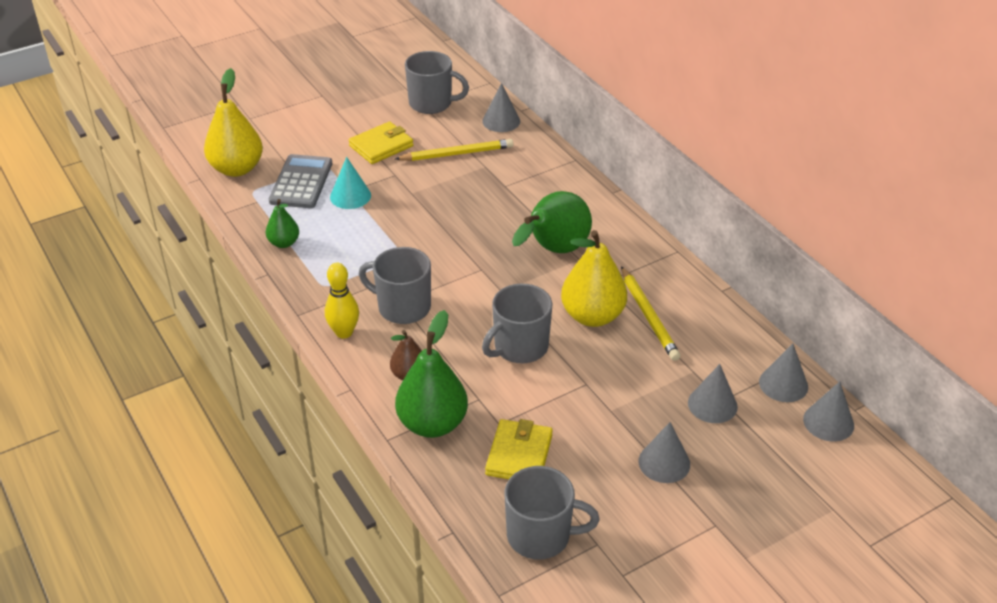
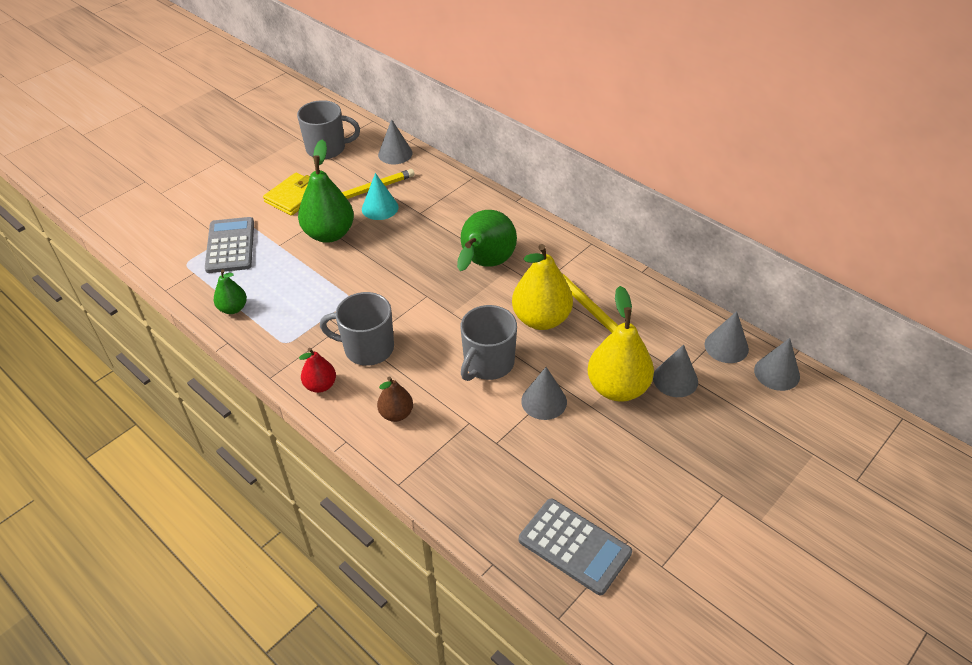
camera: 15 degrees left, 5 degrees up
(237, 169) = (163, 244): yellow pear -> yellow pear (617, 388)
(344, 332) = (320, 385): yellow bowling pin -> red pear
(350, 196) = (281, 250): turquoise cone -> turquoise cone (380, 208)
(432, 424) = (435, 458): green pear -> green pear (329, 234)
(519, 455) = (525, 469): yellow wallet -> none
(540, 536) = (574, 546): grey mug -> grey calculator
(664, 462) = (655, 445): grey cone -> grey cone (544, 401)

